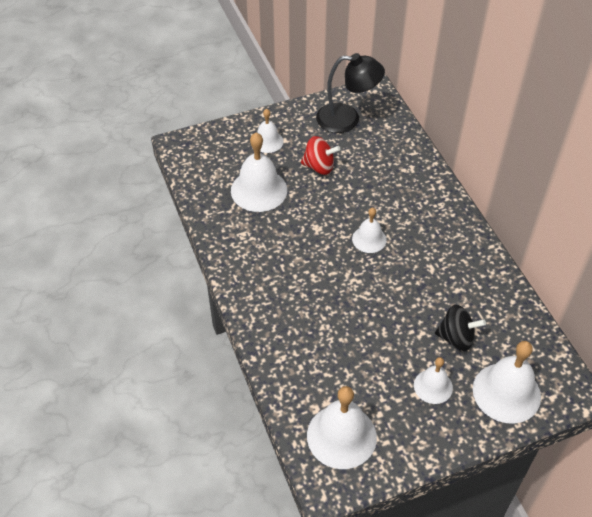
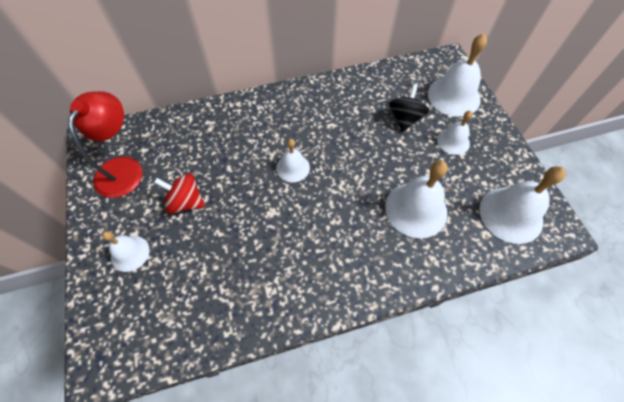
camera: 85 degrees left, 10 degrees up
(259, 190) = (205, 268): white bell -> white bell (416, 209)
(319, 166) = (186, 202): red spinning top -> red spinning top turned 90 degrees counterclockwise
(347, 119) = (123, 168): black lamp -> red lamp

